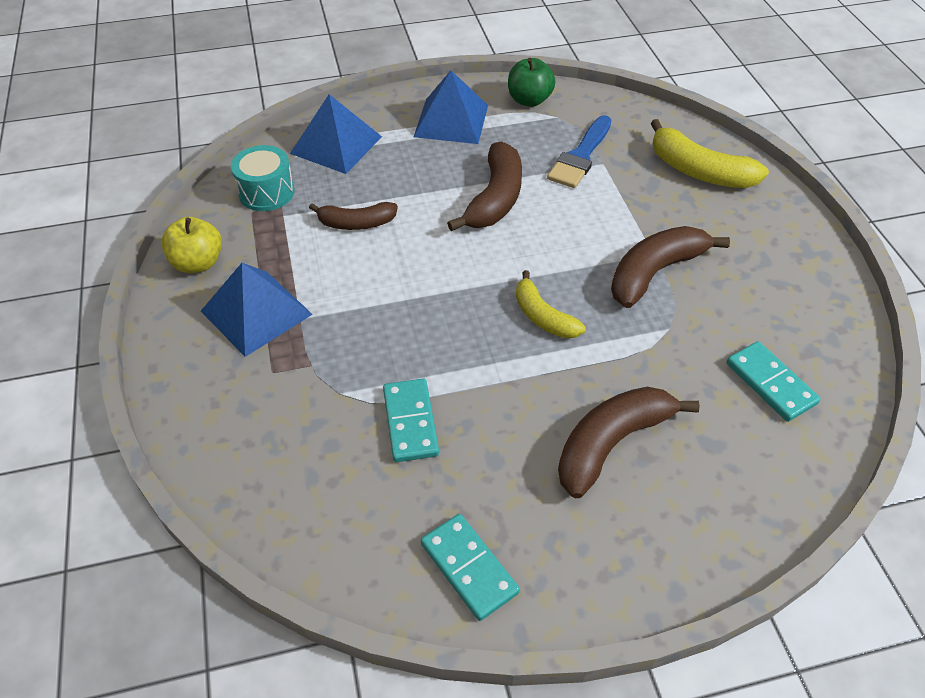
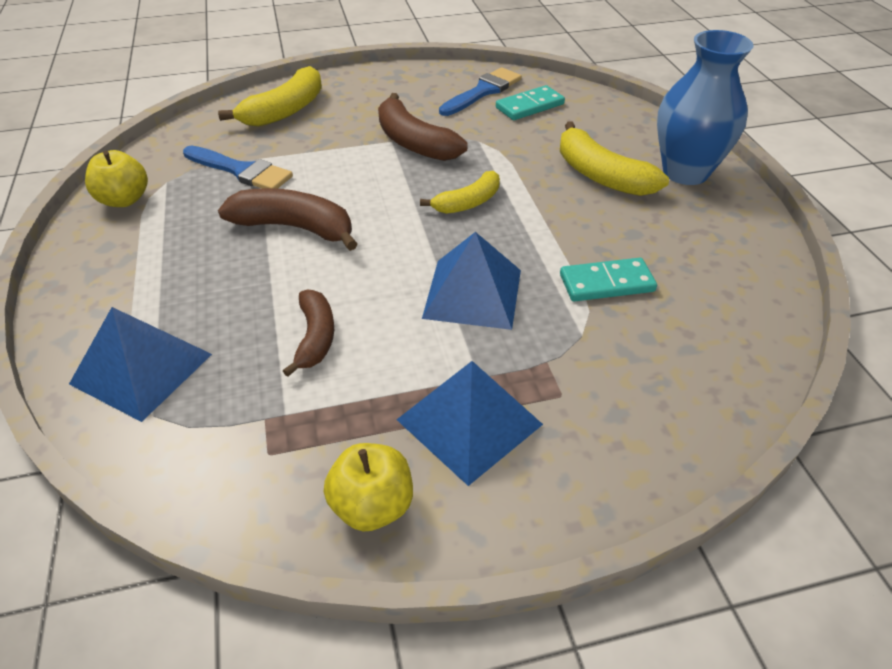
camera: 90 degrees left, 5 degrees down
(266, 192) = (228, 440): turquoise drum -> none
(451, 121) = (136, 260): blue pyramid -> blue pyramid (473, 293)
(469, 568) = (739, 247): turquoise domino -> none
(529, 100) = (124, 200): green apple -> yellow apple
(611, 443) = (601, 175): brown banana -> yellow banana
(632, 543) = (685, 172): none -> blue vase
(796, 336) = (483, 91): none -> blue brush

